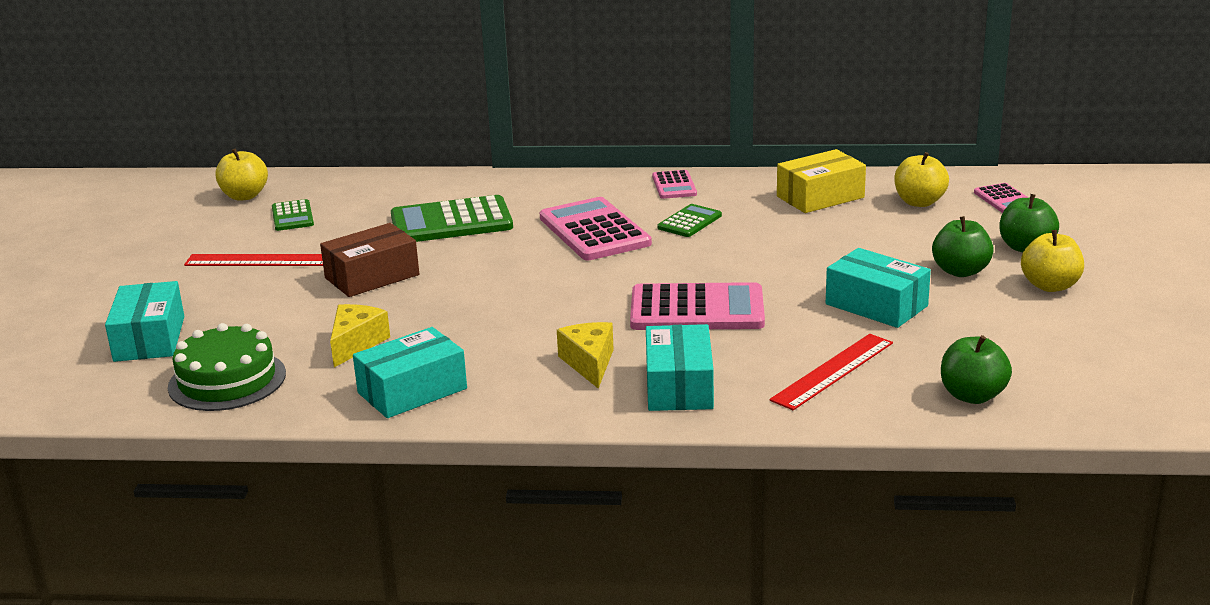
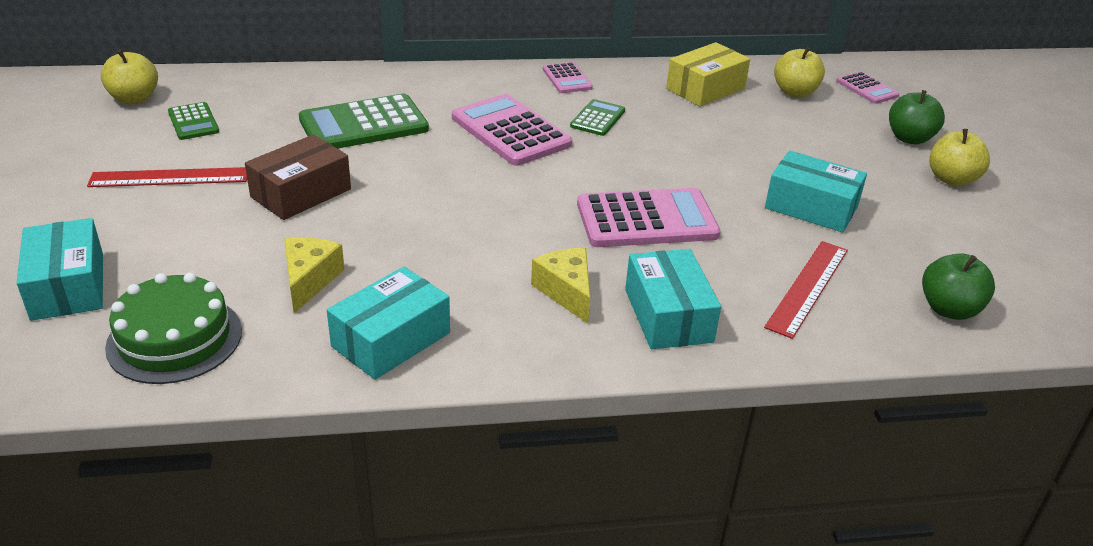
camera: 15 degrees left, 10 degrees up
(960, 271) = (867, 166): green apple -> none

